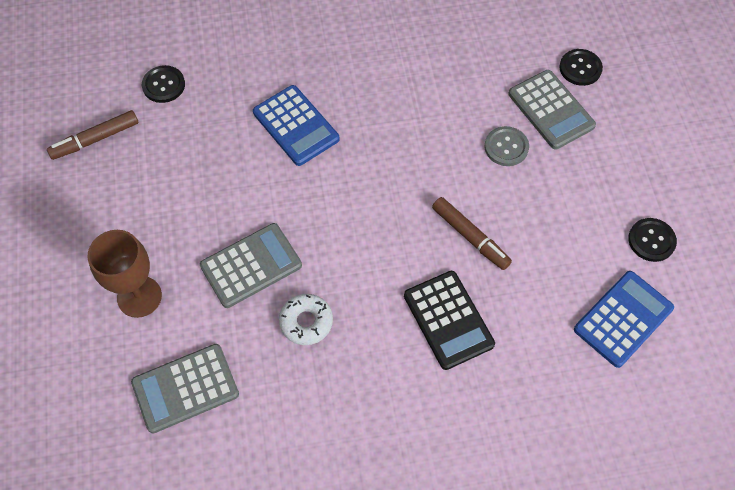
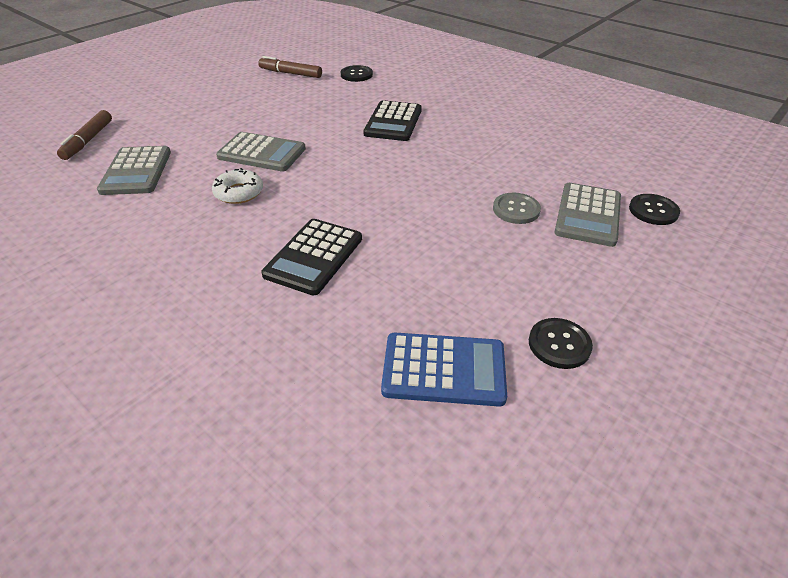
camera: 50 degrees right, 20 degrees down
(139, 297) = (194, 128): brown goblet -> none
(185, 388) = (136, 171): grey calculator -> grey calculator turned 120 degrees counterclockwise
(296, 126) = (393, 122): blue calculator -> black calculator
(470, 237) = (407, 231): brown marker -> brown marker (88, 141)

